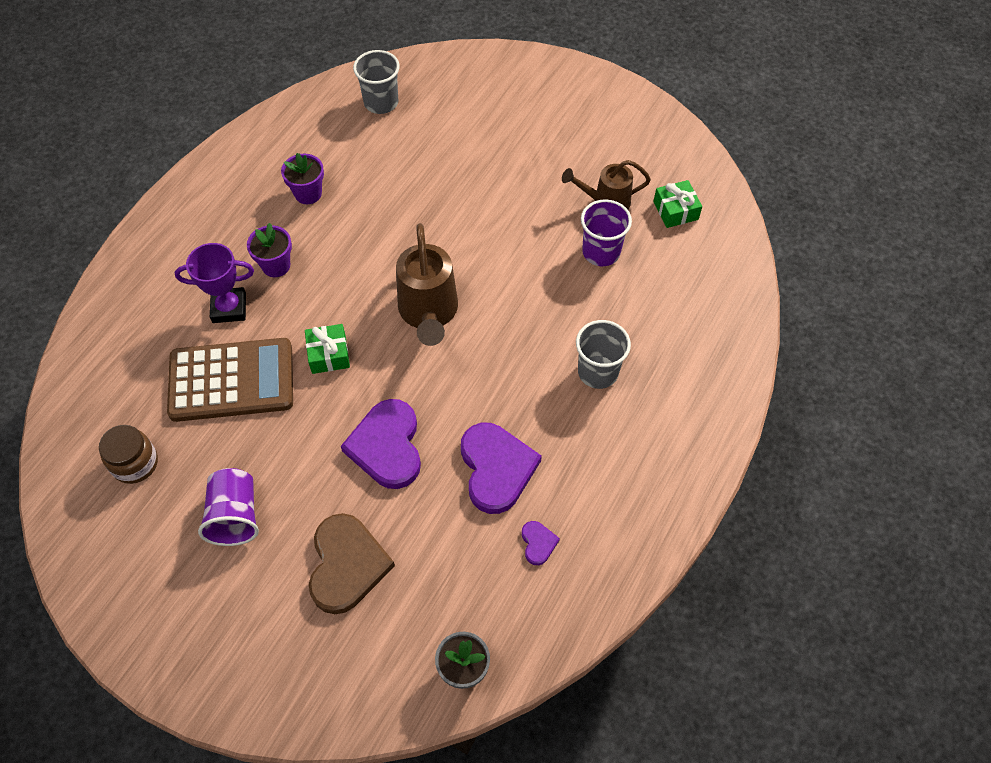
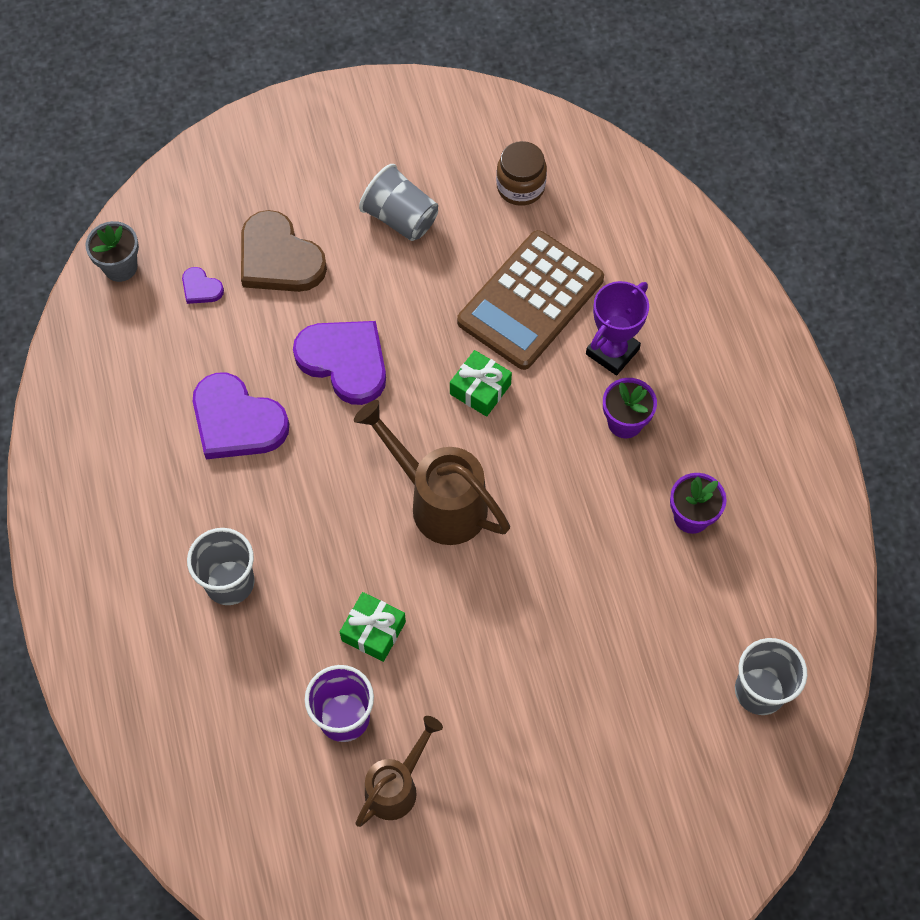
camera: 135 degrees right, 5 degrees up
(235, 516) = (400, 218): purple cup -> grey cup
(538, 543) = (146, 394): purple heart -> purple heart (201, 288)
(675, 210) = (313, 846): green gift -> green gift (373, 631)

